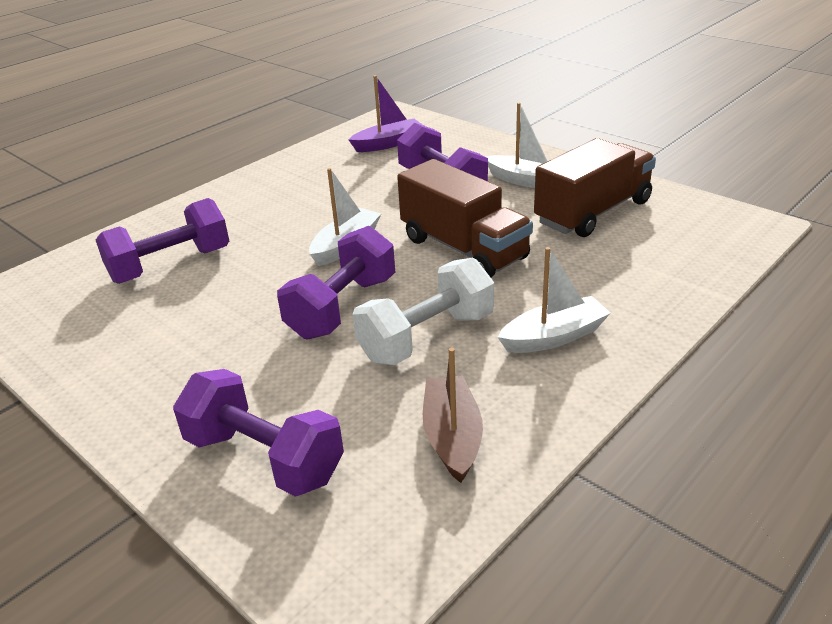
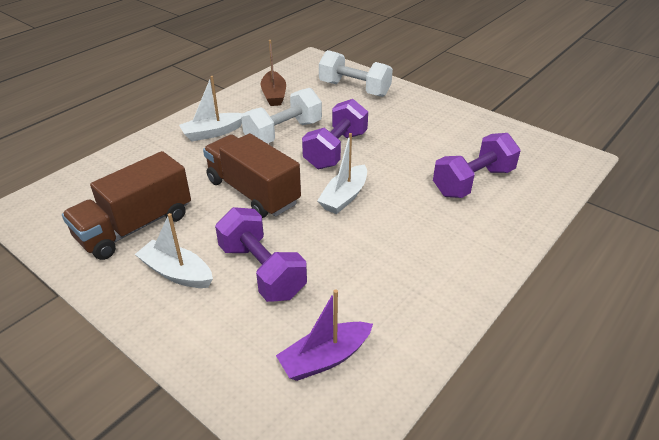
camera: 175 degrees right, 5 degrees up
(264, 457) = (354, 89): purple dumbbell -> white dumbbell

